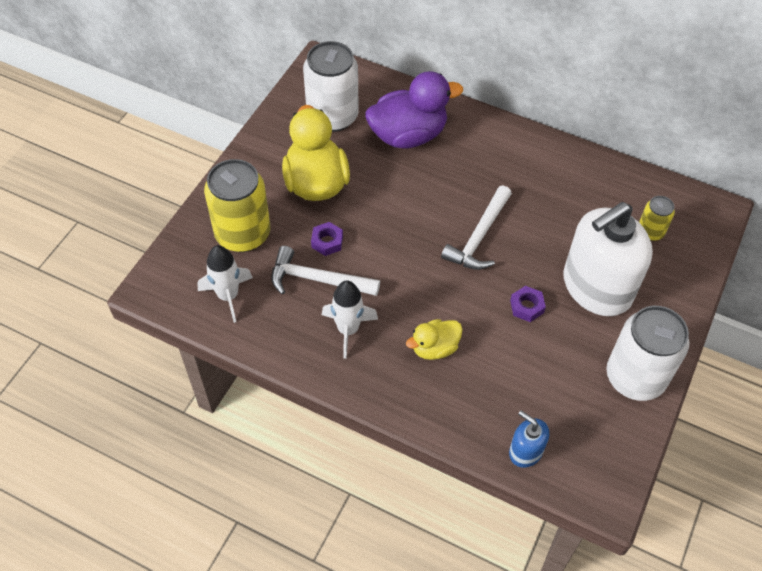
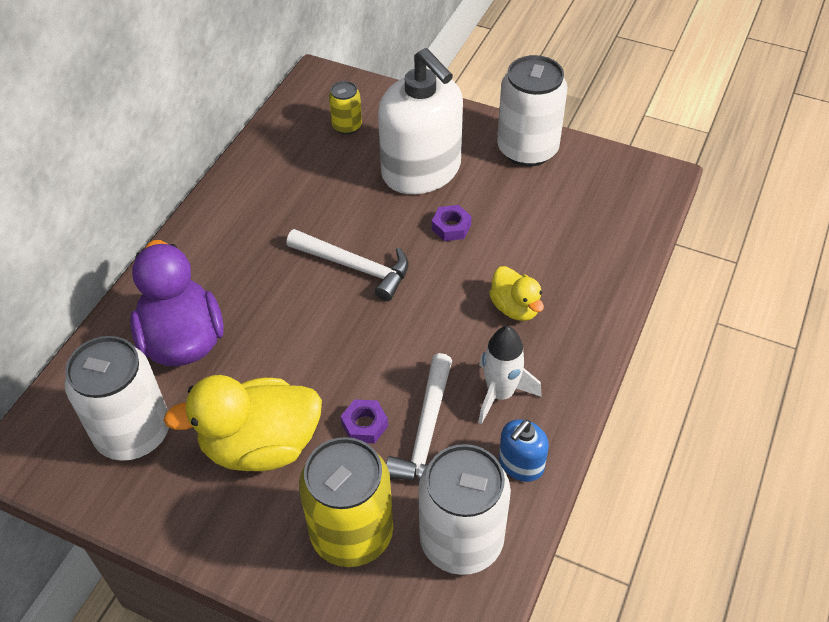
camera: 90 degrees left, 5 degrees down
(228, 296) = (461, 540): white rocket -> white can
(525, 451) = (627, 233): blue soap dispenser -> blue soap dispenser (521, 464)

